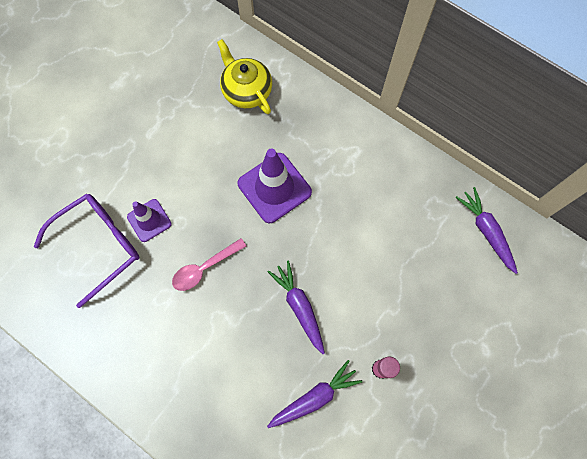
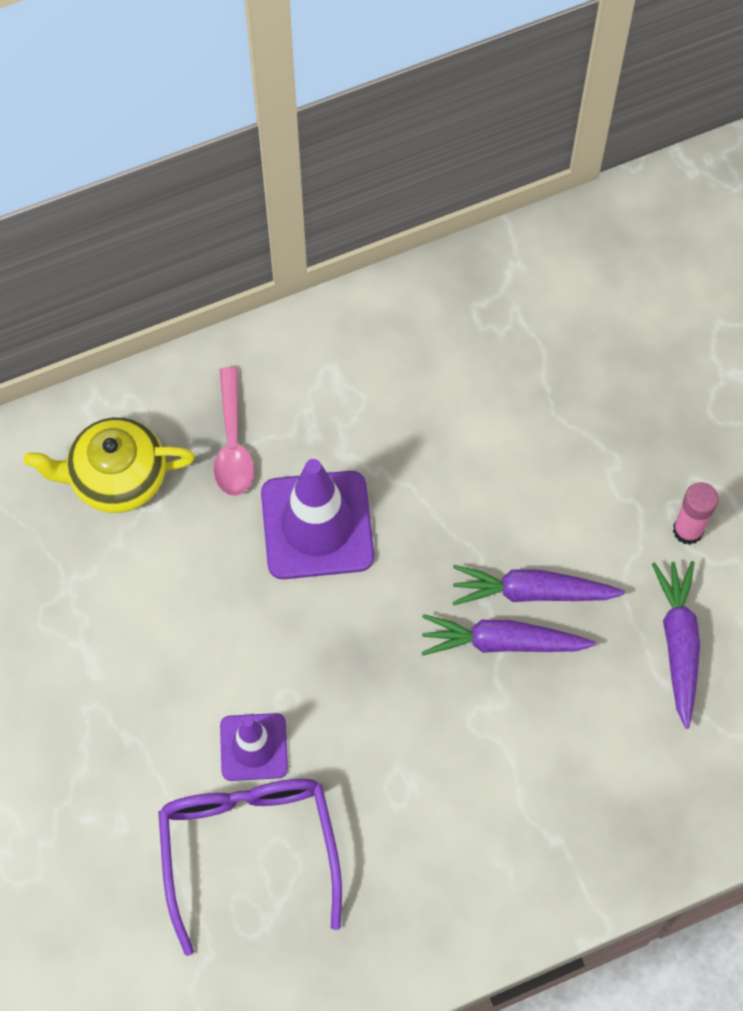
camera: 60 degrees left, 5 degrees down
(205, 268) = (387, 700): pink spoon -> pink spoon (232, 443)
(486, 231) = (570, 268): purple carrot -> purple carrot (502, 642)

